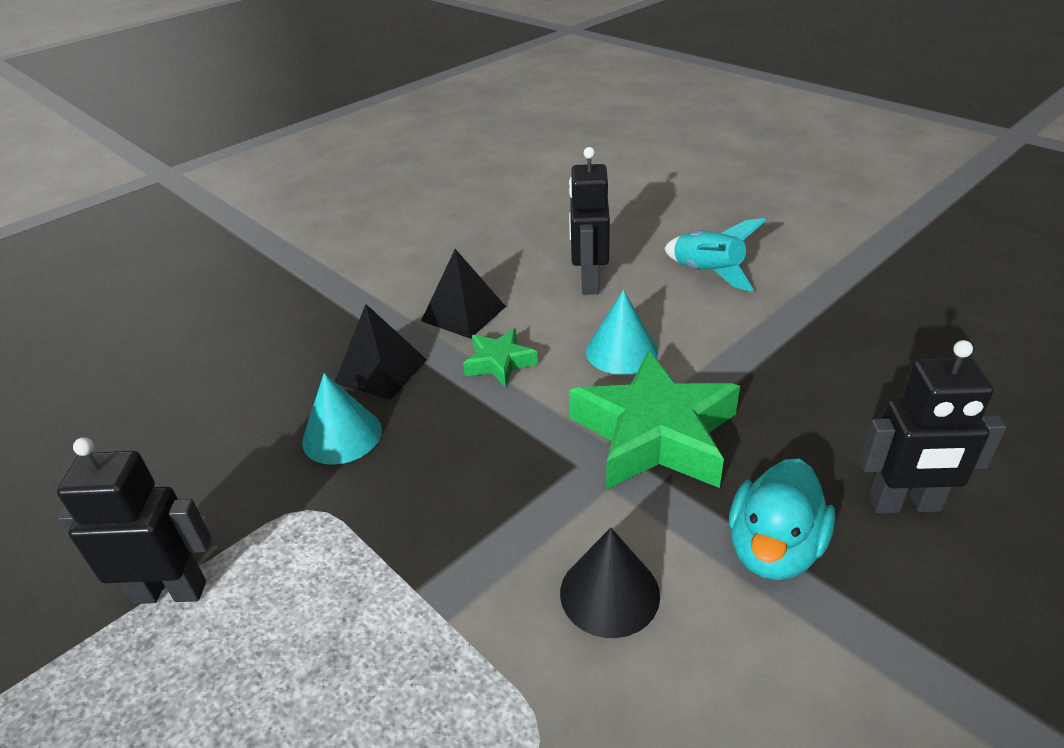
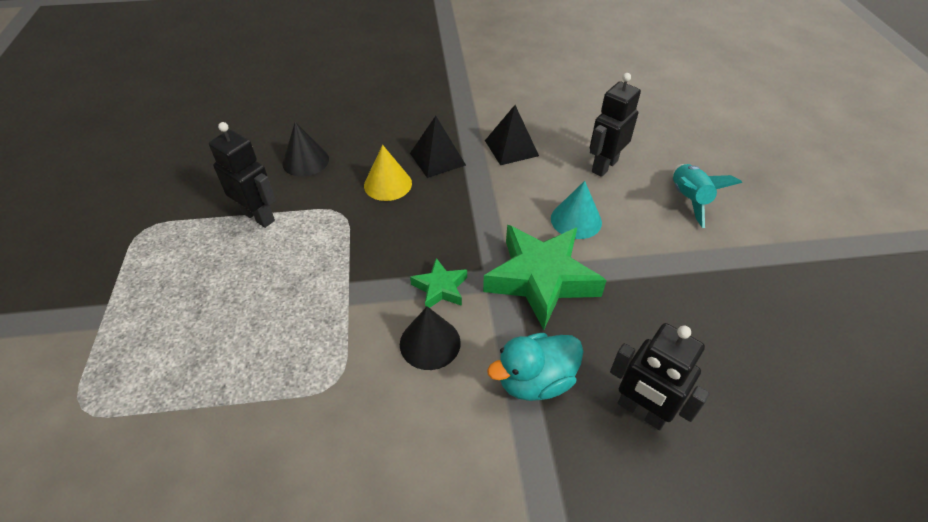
camera: 35 degrees right, 10 degrees up
(177, 472) = (305, 161): none -> black cone
(342, 435) = (388, 184): turquoise cone -> yellow cone
(499, 363) = (501, 188): green star -> green star (440, 288)

